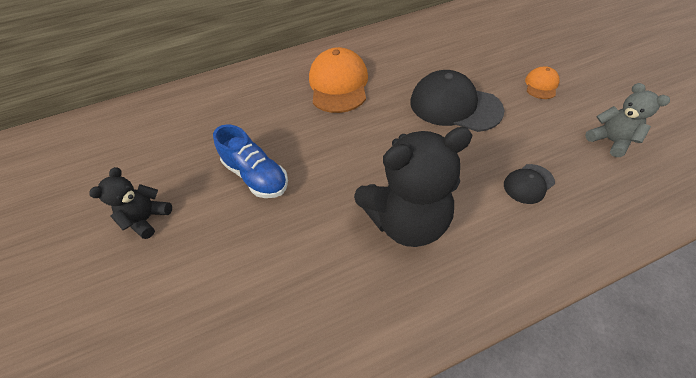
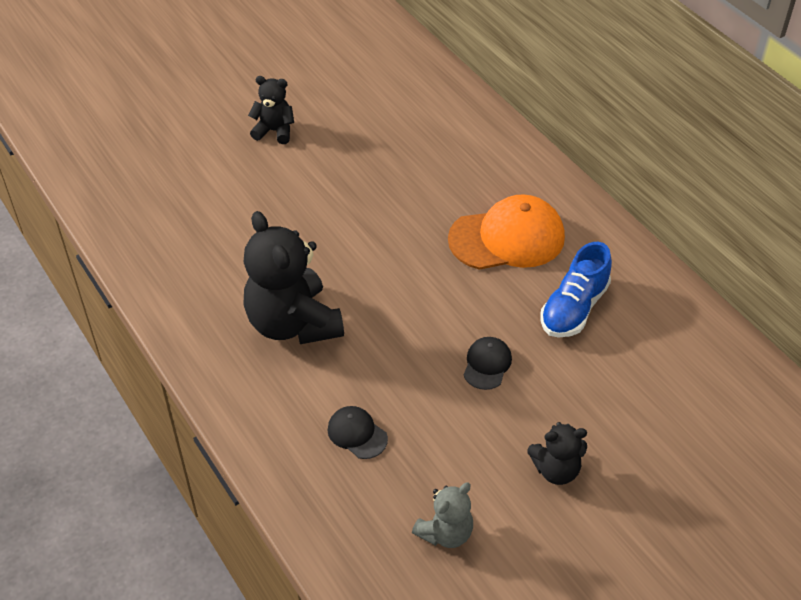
camera: 75 degrees right, 5 degrees down
(256, 176) = (337, 194): blue shoe -> blue shoe (574, 308)
(454, 105) = (487, 364): black cap -> black cap, size x0.48
(541, 85) = (556, 470): orange cap -> black teddy bear

